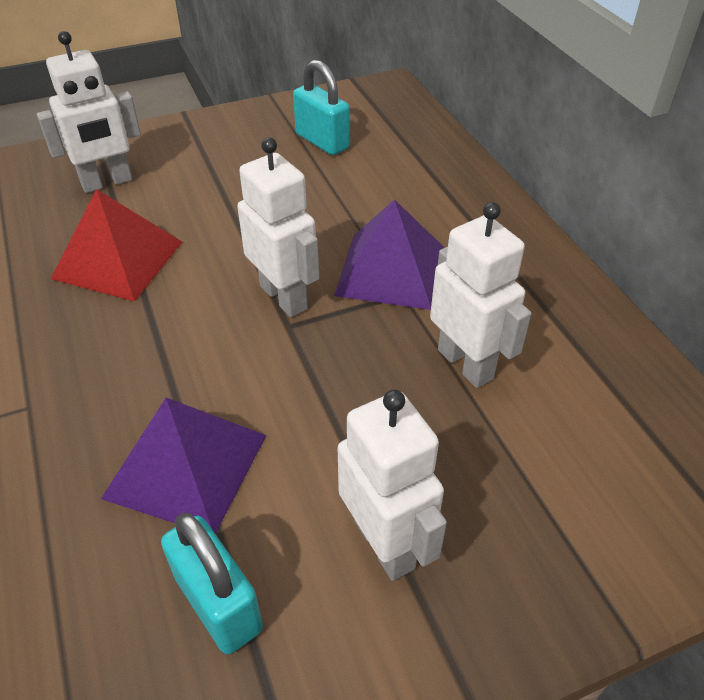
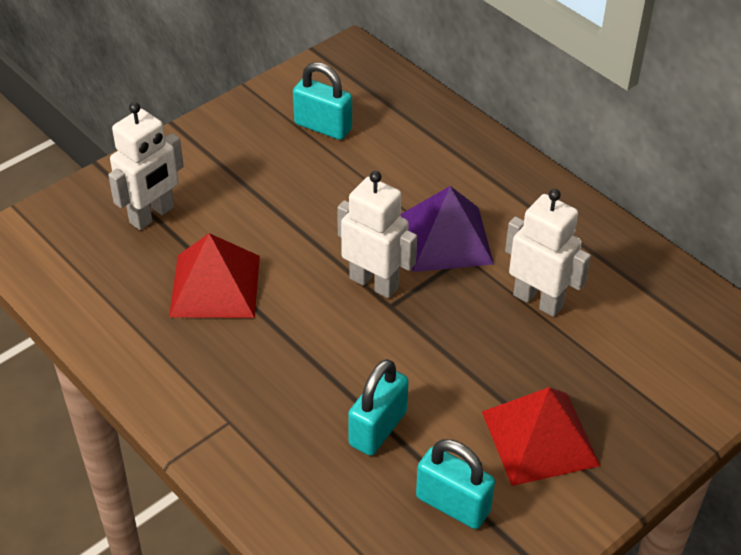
camera: 20 degrees left, 0 degrees up
(186, 466) = (378, 428): purple pyramid -> turquoise padlock
(385, 543) = (540, 438): white robot -> red pyramid

